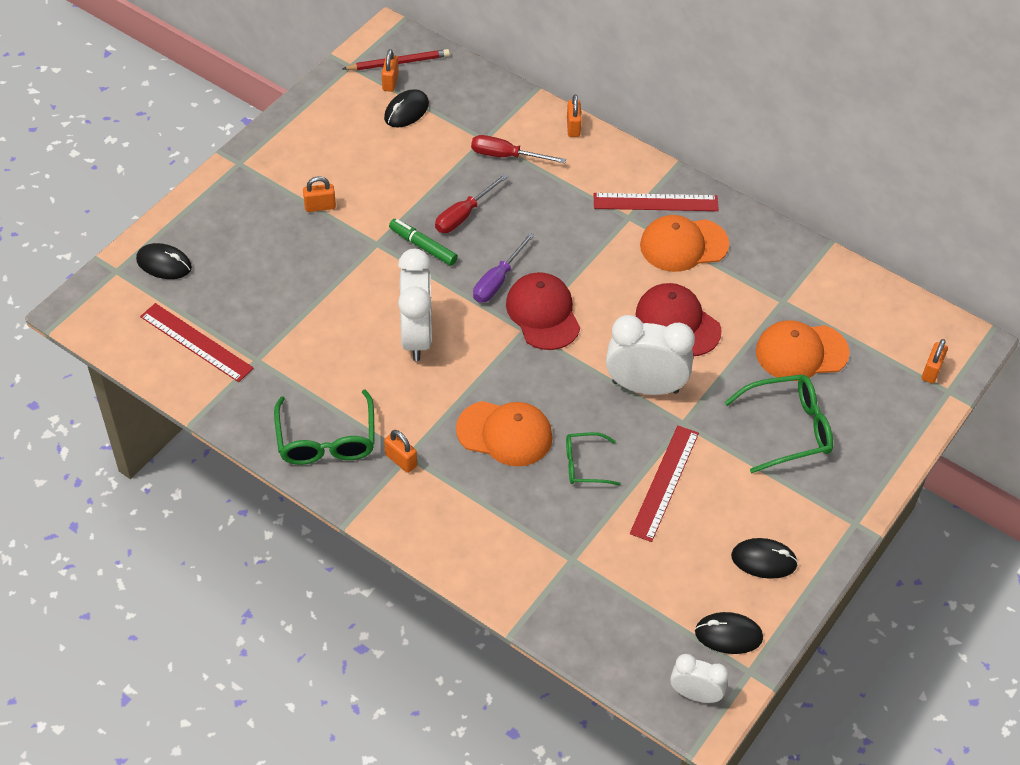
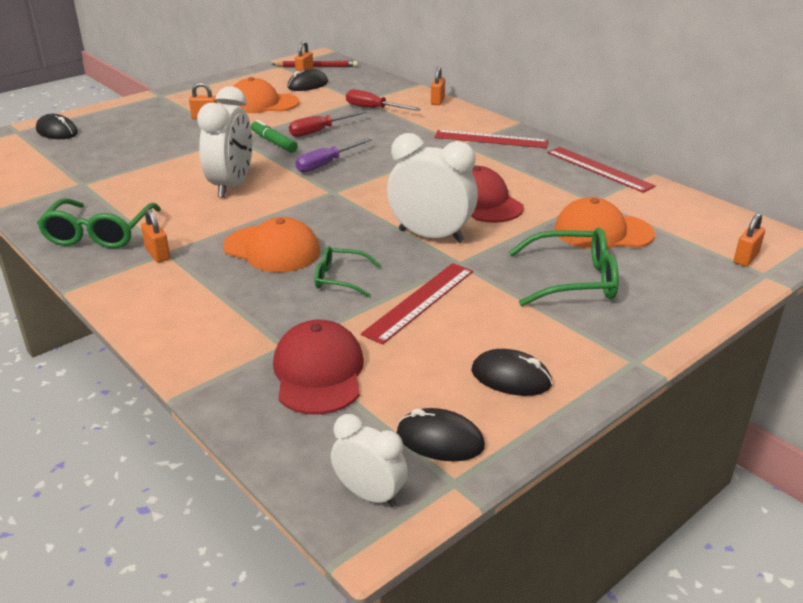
camera: 15 degrees right, 20 degrees down
(196, 342) = (41, 170): red ruler -> red ruler (599, 169)
(543, 313) = (355, 185): red cap -> red cap (318, 372)
(683, 245) = (506, 162): orange cap -> orange cap (262, 103)

